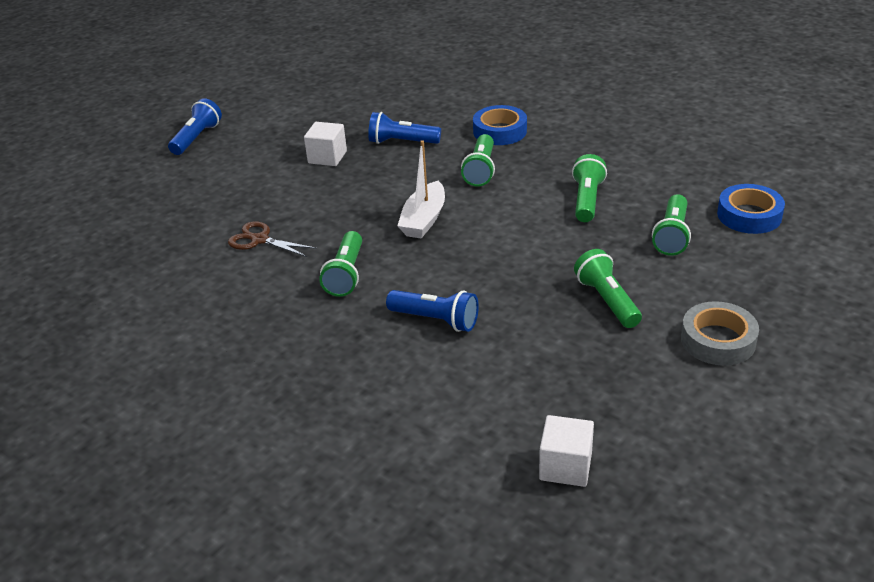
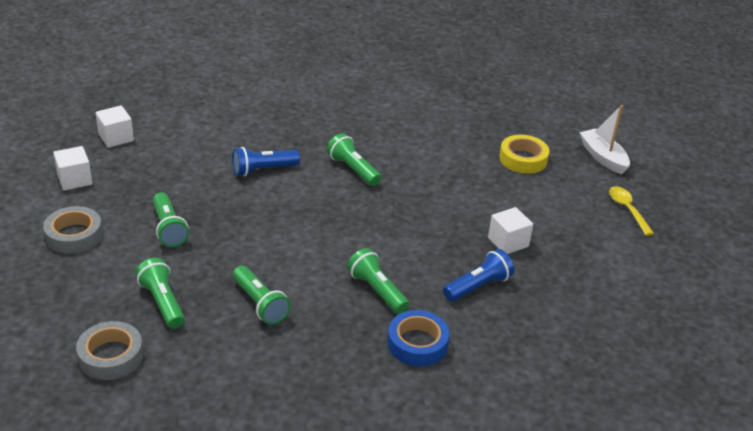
camera: 130 degrees right, 0 degrees up
(183, 209) = (523, 159): none -> yellow tape
(197, 138) = (627, 209): blue flashlight -> yellow spoon
(260, 240) = (439, 164): brown scissors -> none
(424, 220) = (359, 227): white boat -> white boat (603, 157)
(607, 300) = (168, 229): green flashlight -> green flashlight turned 45 degrees clockwise
(671, 419) = (74, 180): none -> white cube
(749, 215) = (111, 356): blue tape -> grey tape

